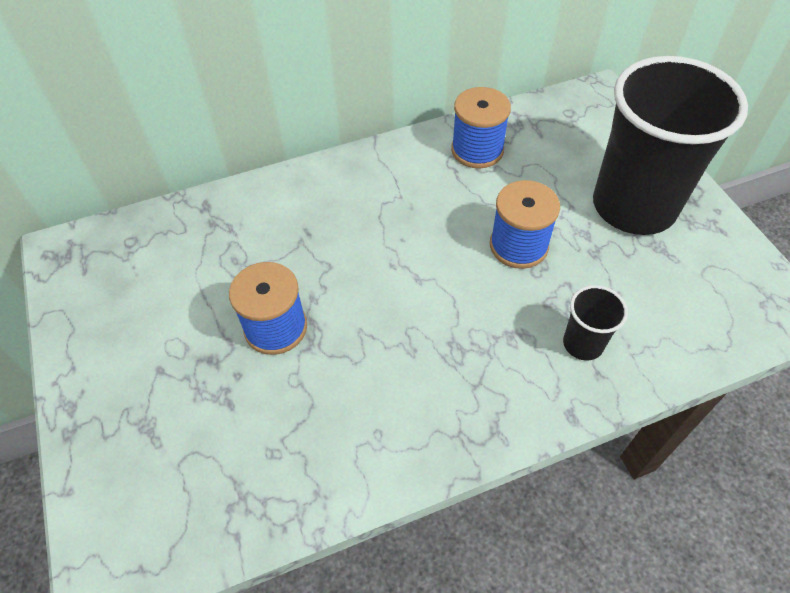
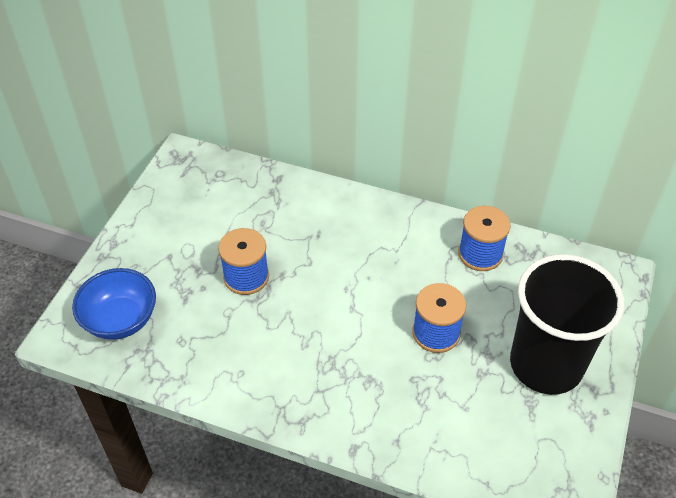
camera: 40 degrees right, 5 degrees down
(171, 488) = (121, 320): none -> blue bowl
(583, 344) = (407, 418): black cup -> none

